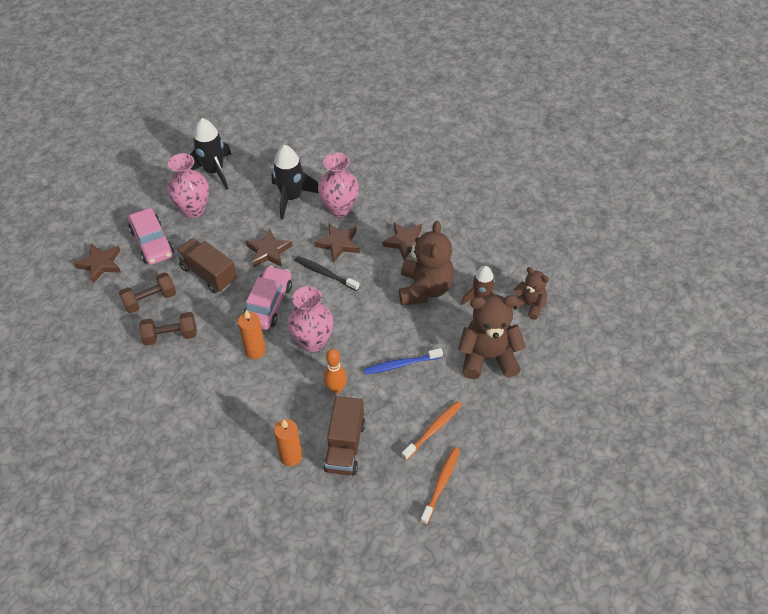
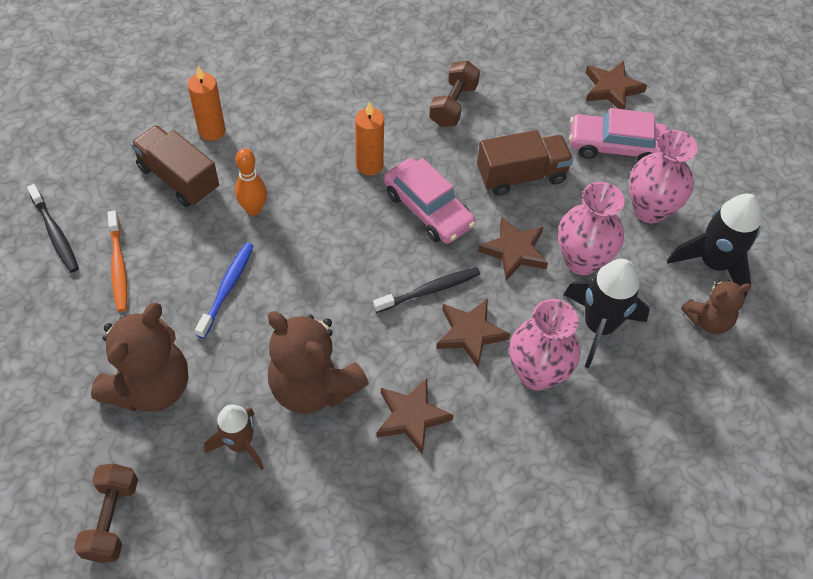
camera: 120 degrees right, 5 degrees up
(150, 300) = (520, 109): brown dumbbell -> brown dumbbell (112, 519)
(313, 341) = (336, 222): pink vase -> pink vase (581, 260)
(441, 484) = (55, 233): orange toothbrush -> black toothbrush
(529, 305) = (177, 499): brown teddy bear -> brown teddy bear (708, 320)

